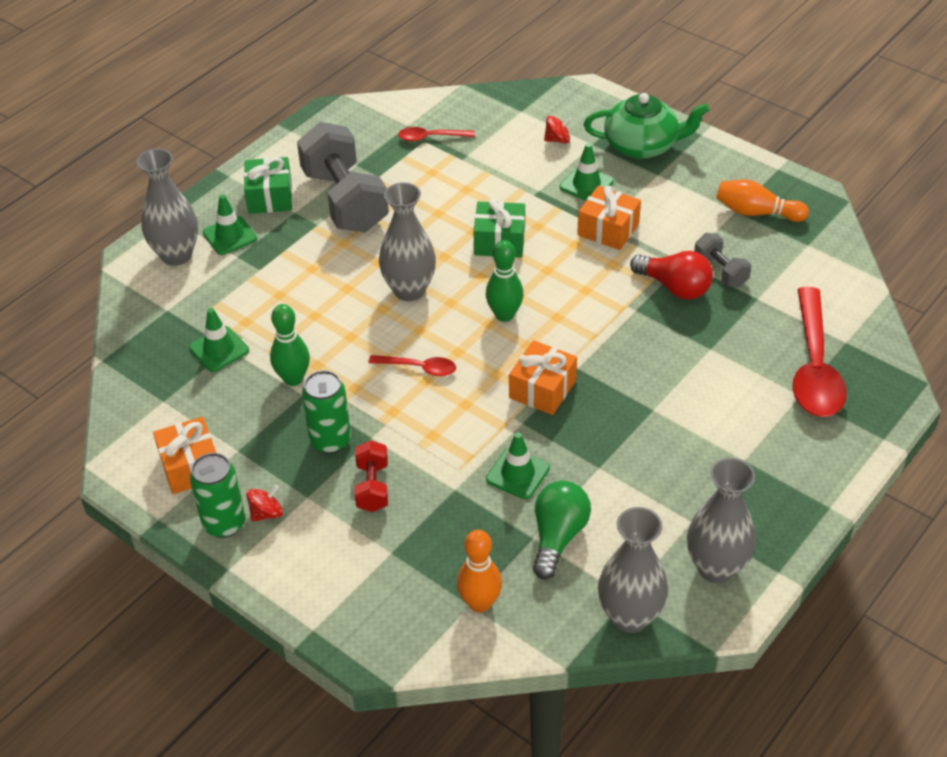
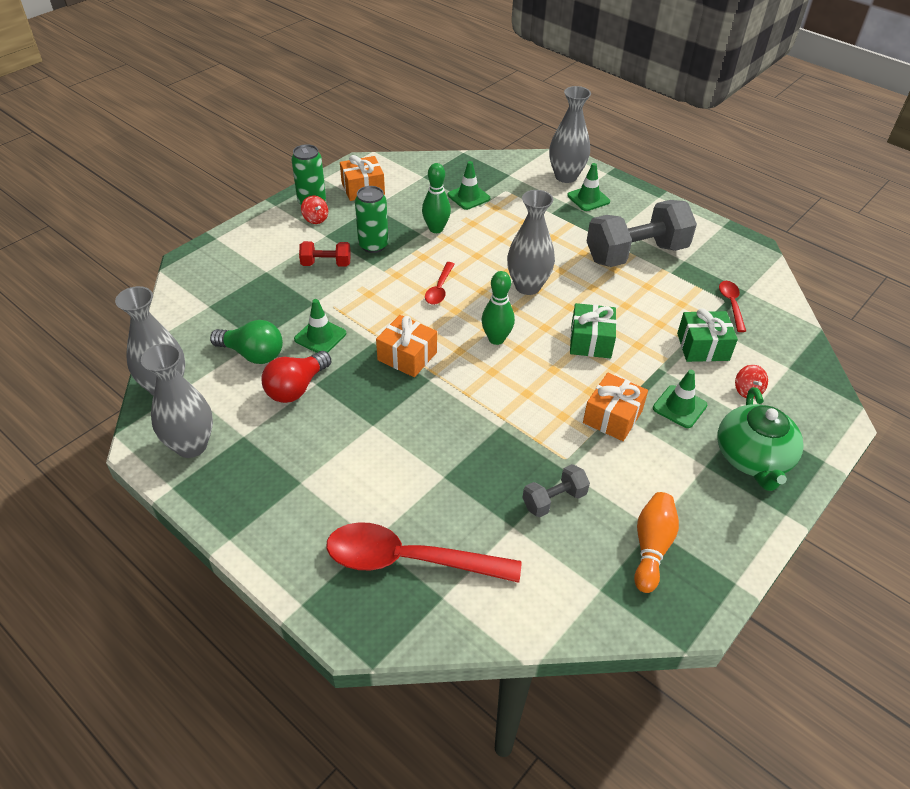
camera: 90 degrees right, 0 degrees up
(270, 197) = (635, 216): green gift -> green gift (703, 347)
(480, 603) = (208, 311): orange bowling pin -> none
(674, 287) = (529, 459): red light bulb -> red light bulb (296, 388)

